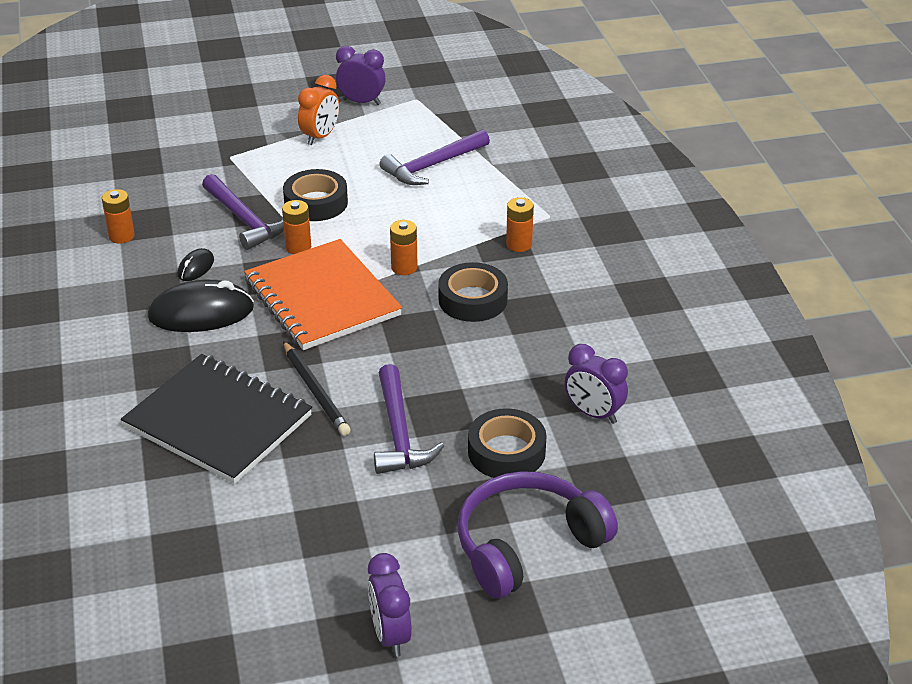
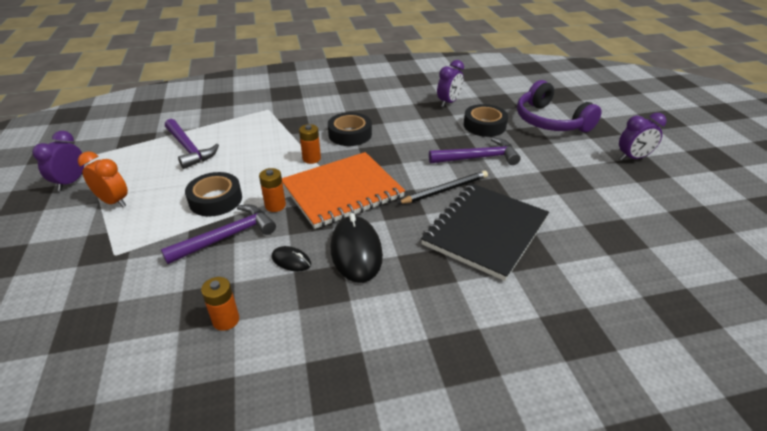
camera: 90 degrees left, 0 degrees up
(519, 244) = (295, 119): orange battery -> none

